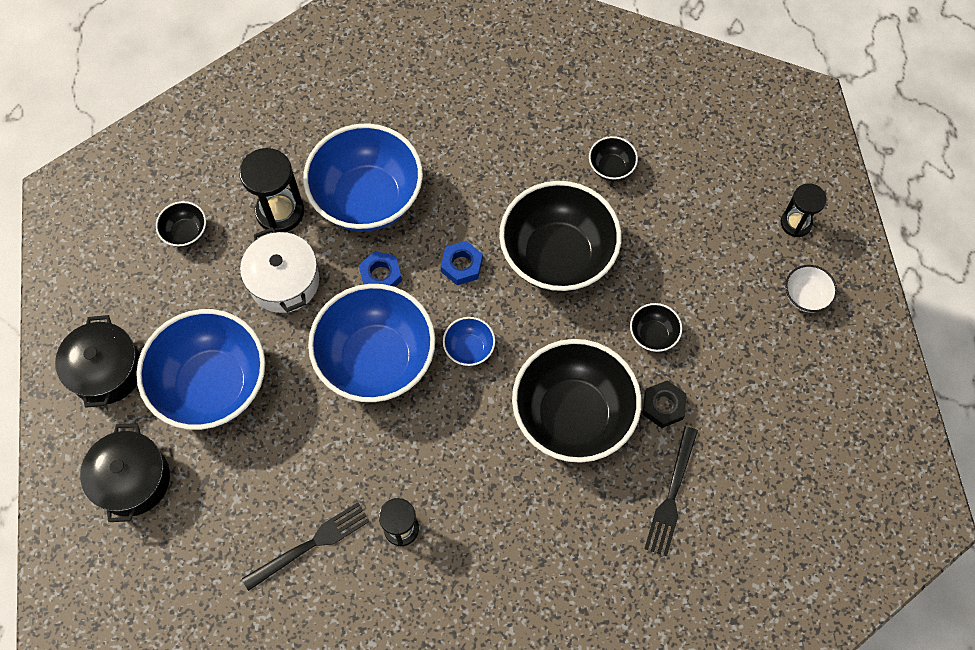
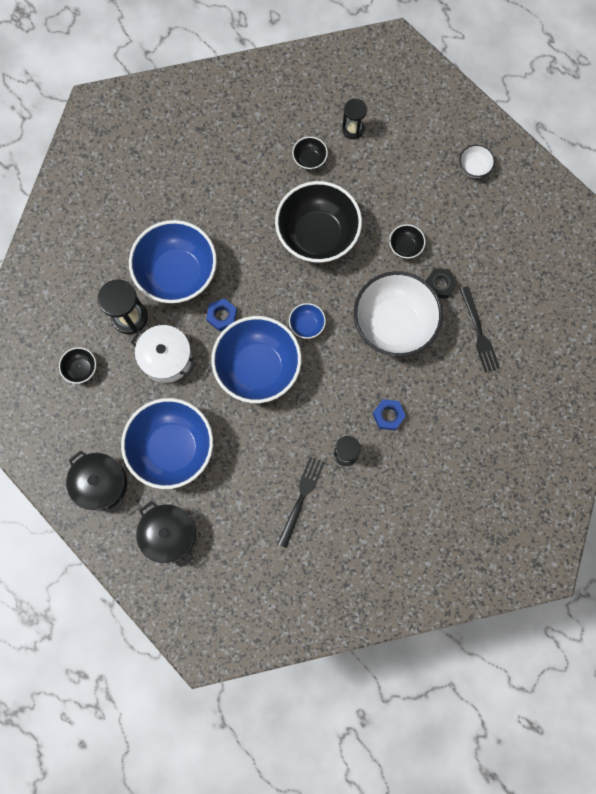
camera: 35 degrees left, 10 degrees up
(461, 265) = (265, 278): blue nut -> blue nut (388, 415)
(573, 415) = (393, 324): black bowl -> white bowl
(796, 223) = (439, 126): black hourglass -> black hourglass (353, 129)

